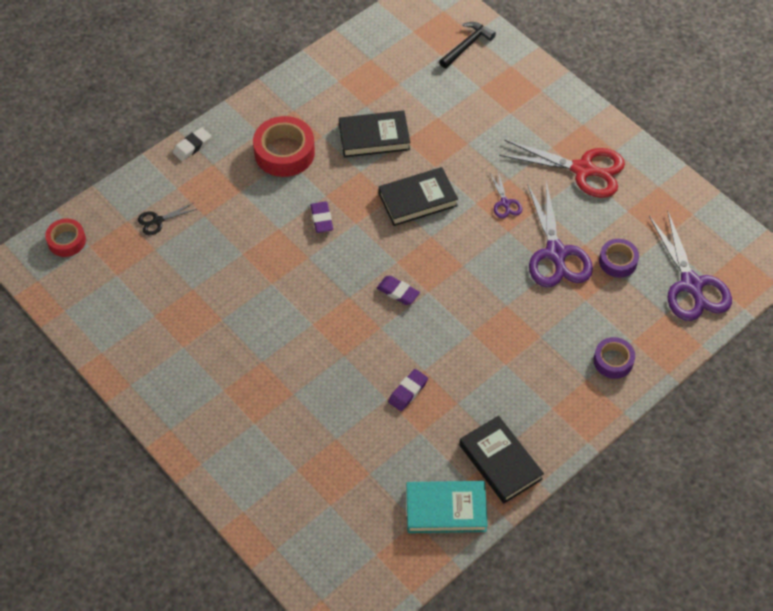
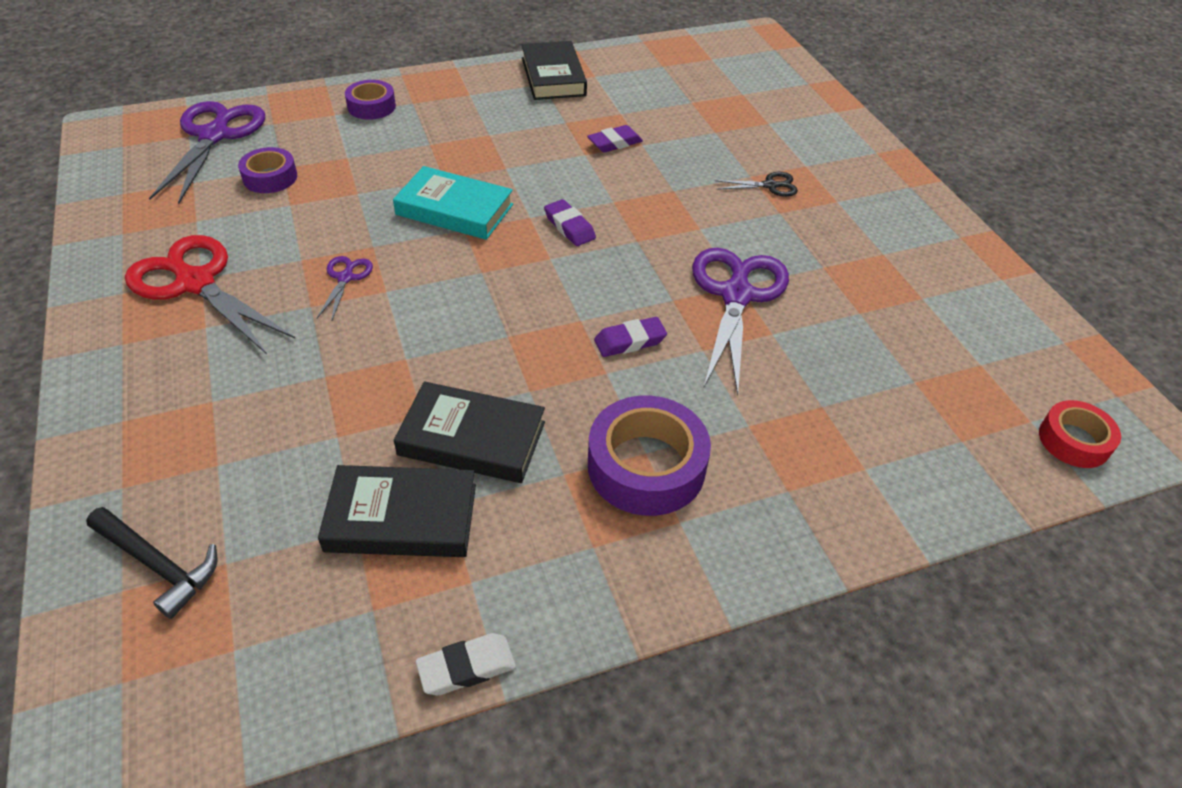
camera: 160 degrees left, 10 degrees down
(157, 221) = (906, 423): black scissors -> black scissors (770, 185)
(192, 146) = (822, 539): white eraser -> white eraser (466, 667)
(284, 152) = (646, 466): red tape -> purple tape
(321, 219) = (630, 341): purple eraser -> purple eraser turned 60 degrees clockwise
(418, 200) = (467, 321): black book -> black book (401, 517)
(446, 509) = (628, 64): turquoise book -> turquoise book (454, 209)
(467, 45) = (158, 565): black hammer -> black hammer turned 120 degrees counterclockwise
(555, 253) = (335, 206): purple scissors -> purple scissors (736, 295)

